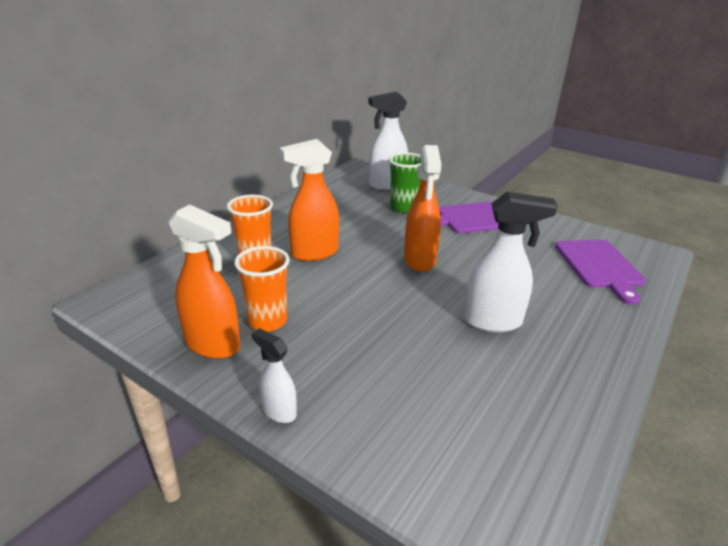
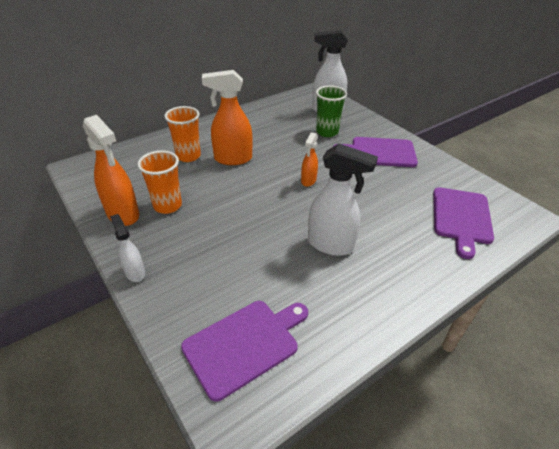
camera: 20 degrees right, 10 degrees up
(419, 260) = (308, 181): orange spray bottle -> orange spray bottle, size x0.56
(478, 457) = (245, 344): none -> purple cutting board

